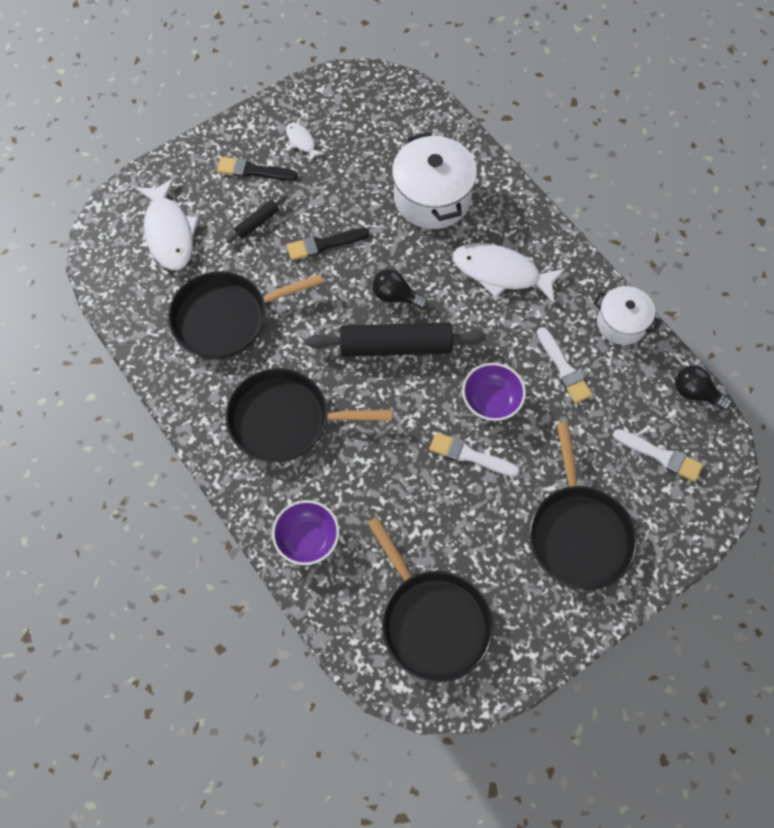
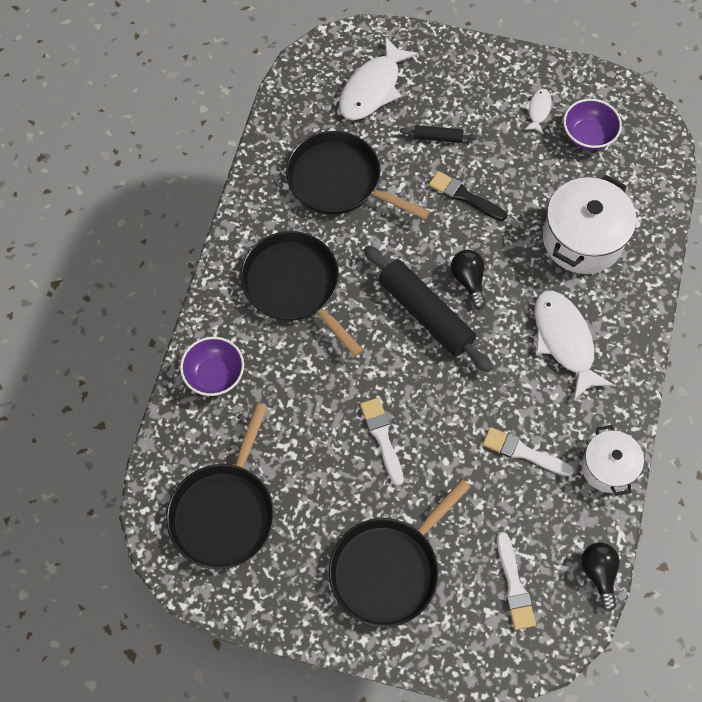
camera: 50 degrees right, 0 degrees up
(253, 171) = (479, 99): black brush -> none
(491, 401) = (443, 419): purple bowl -> purple bowl (588, 136)
(564, 368) = (523, 452): white brush -> white brush turned 90 degrees clockwise

